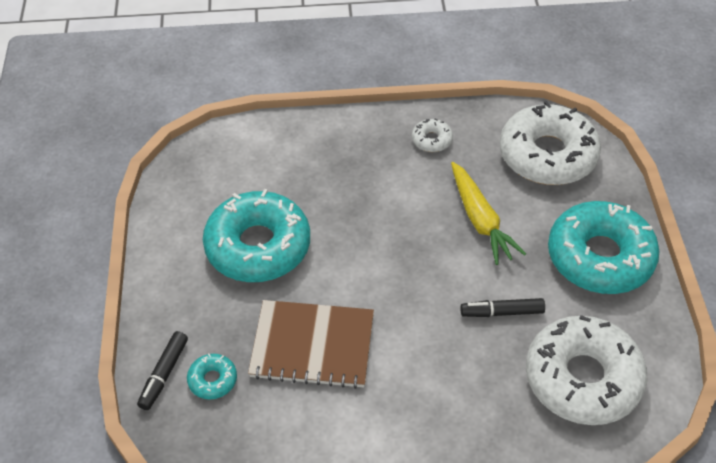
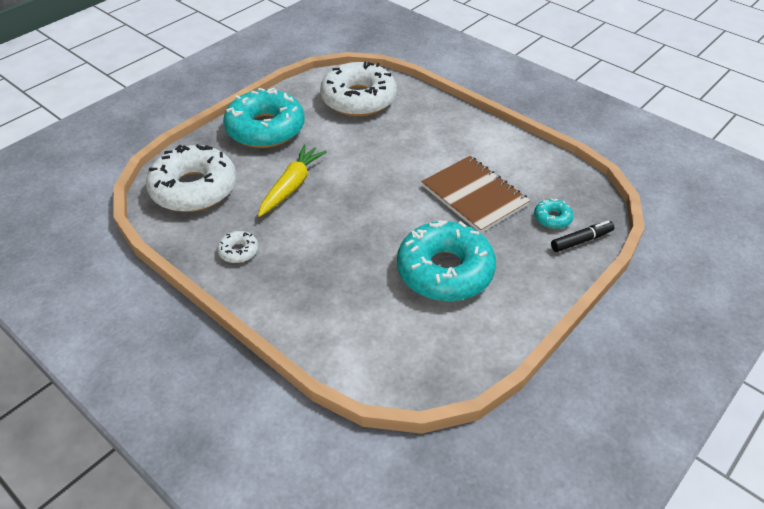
camera: 135 degrees left, 5 degrees down
(502, 312) = (353, 142): black marker -> none

